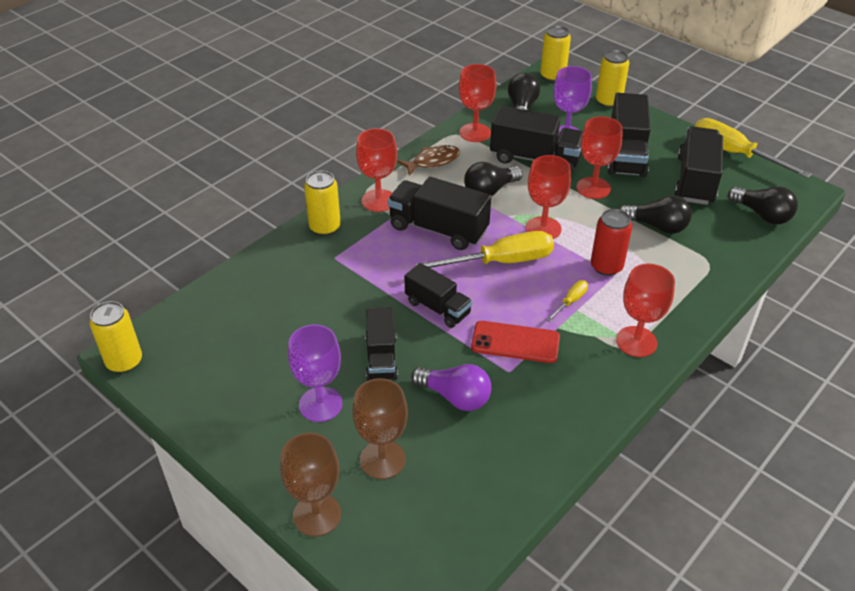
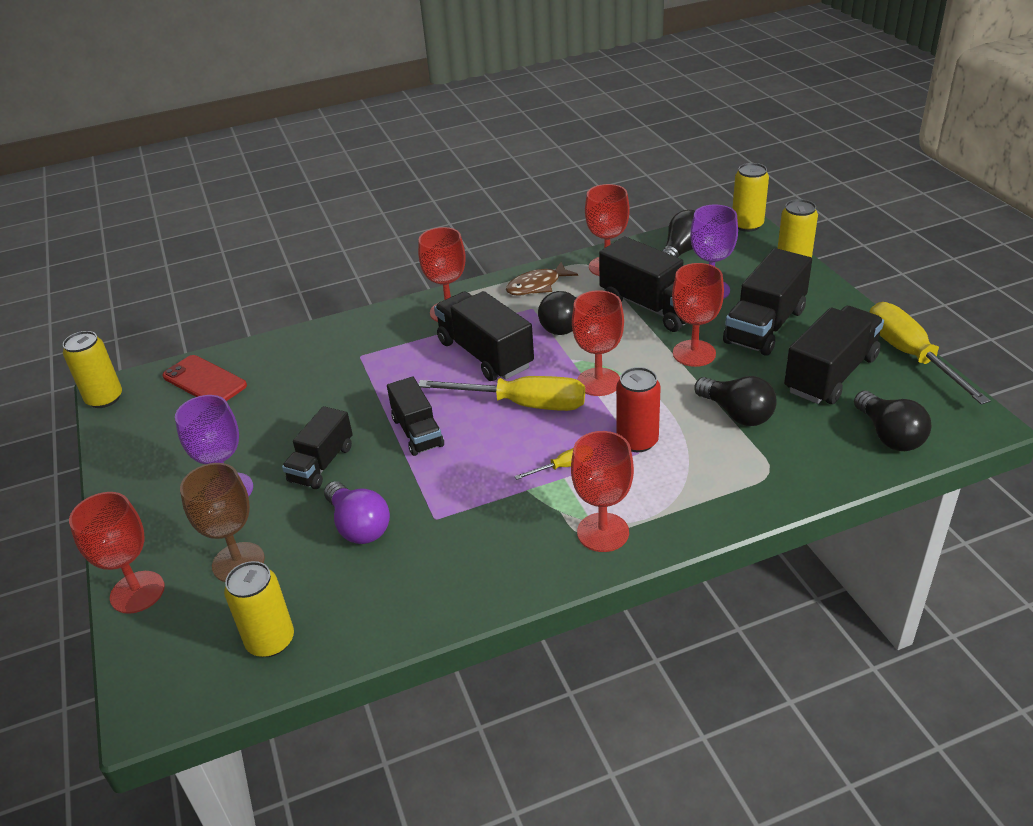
camera: 30 degrees right, 5 degrees down
(317, 514) = (137, 592): brown goblet -> red goblet
(325, 227) = (376, 325): yellow can -> yellow can (270, 641)
(432, 161) = (537, 286): brown fish -> brown fish turned 150 degrees clockwise
(515, 342) = (467, 491): red phone -> red phone (205, 381)

